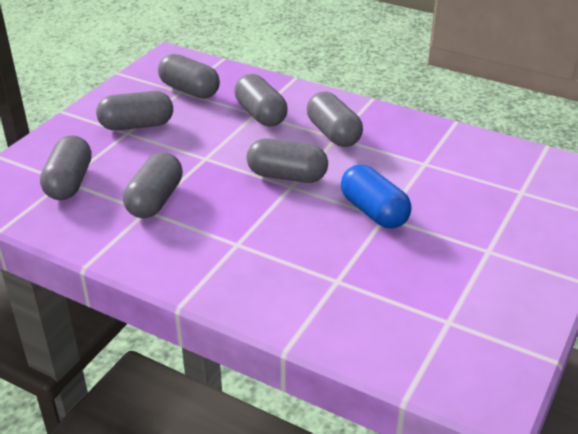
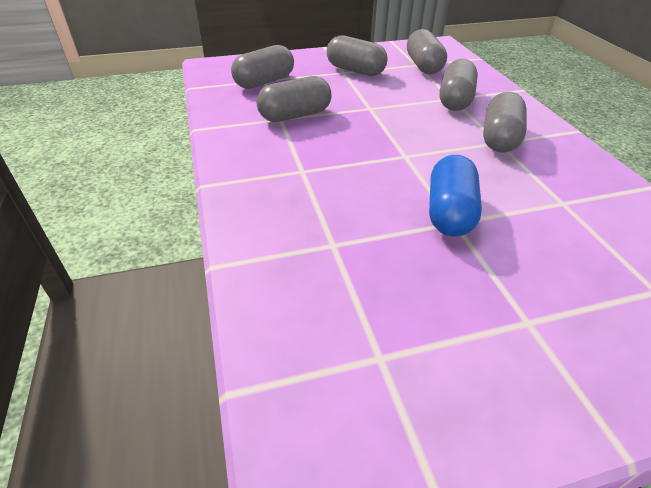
camera: 45 degrees right, 5 degrees up
(287, 176) = (412, 147): grey capsule -> none

